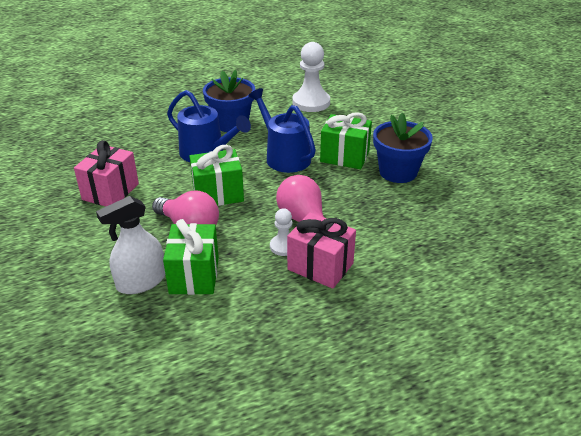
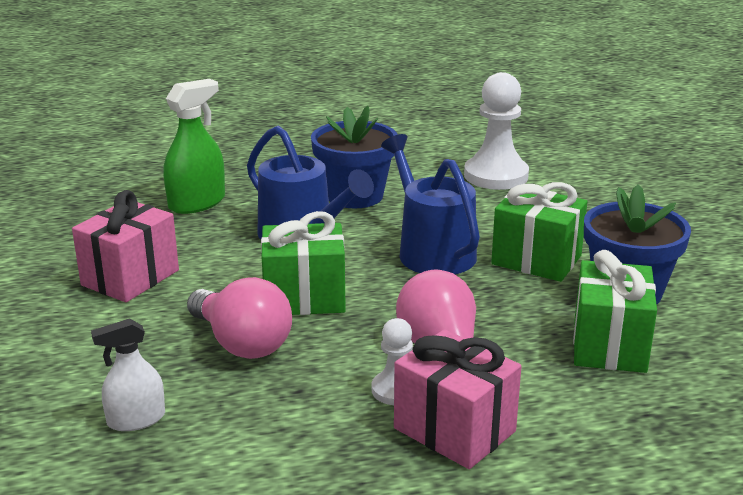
camera: 10 degrees right, 10 degrees down
(137, 137) = (197, 203): none -> green spray bottle
(141, 281) = (136, 419): white spray bottle -> white spray bottle, size x0.65
(194, 275) = (229, 420): green gift -> green gift (609, 345)

